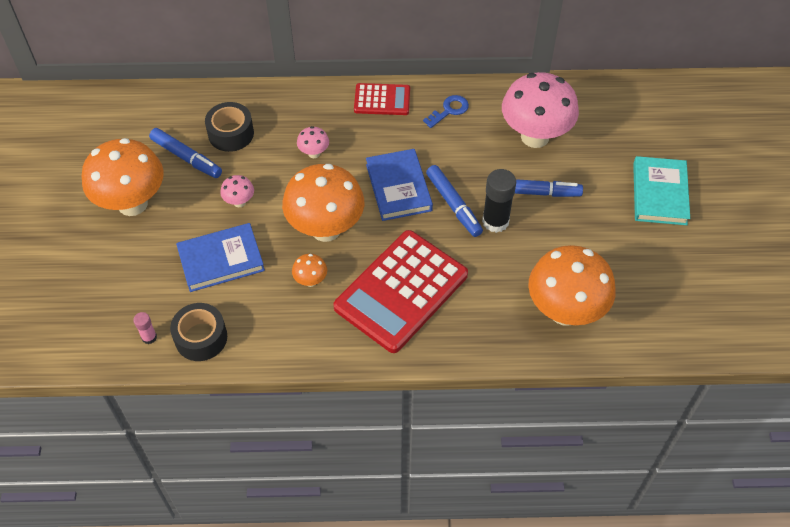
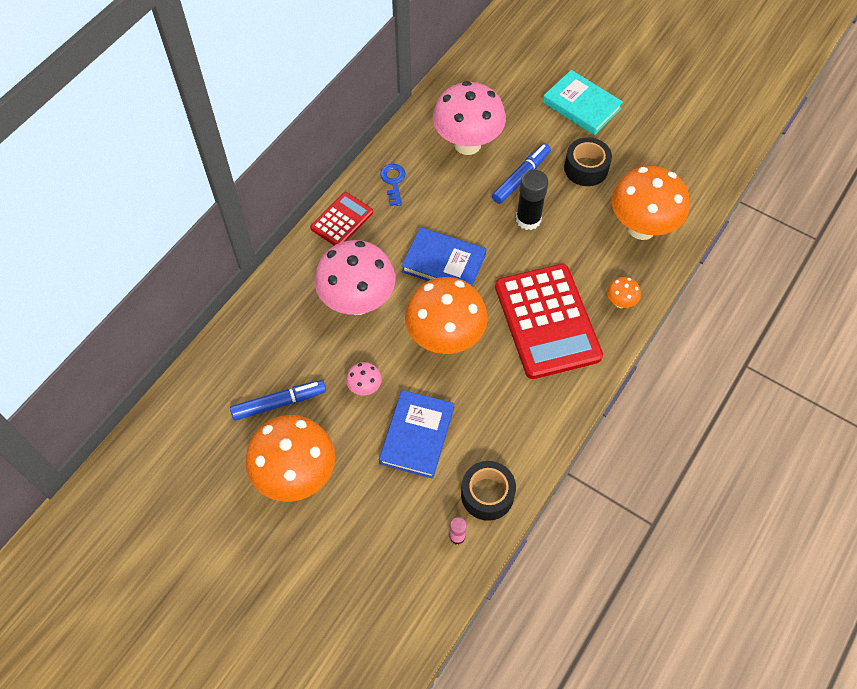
camera: 55 degrees left, 5 degrees up
(231, 133) = (281, 352): black tape -> black tape (586, 168)
(311, 281) = (490, 379): orange mushroom -> orange mushroom (620, 302)
(314, 153) = (358, 302): pink mushroom -> pink mushroom, size x2.35
(453, 205) = (491, 236): blue marker -> none

